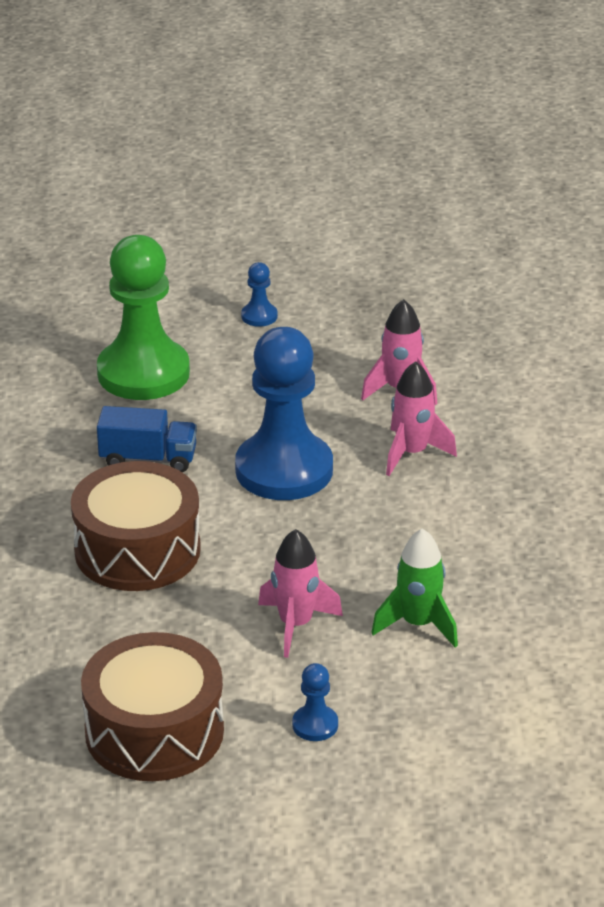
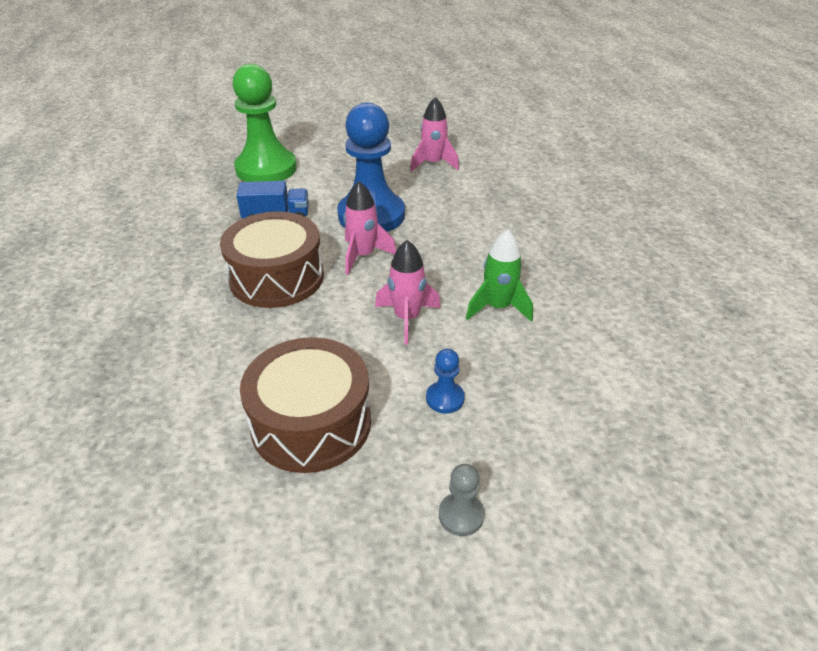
camera: 10 degrees left, 5 degrees up
(259, 316) = (334, 134): blue pawn -> none
(297, 840) = (461, 515): none -> grey pawn
(412, 453) = (453, 198): pink rocket -> pink rocket (363, 256)

